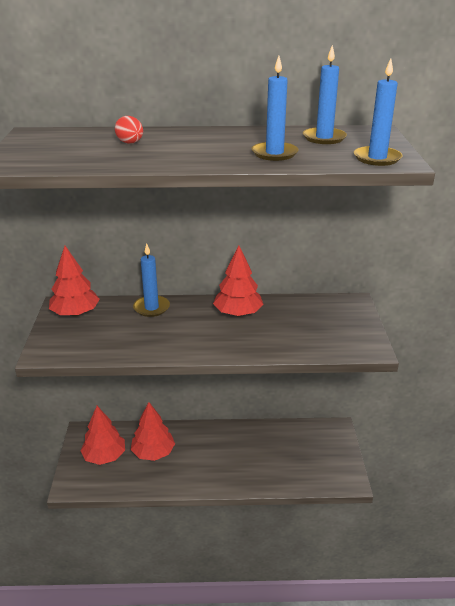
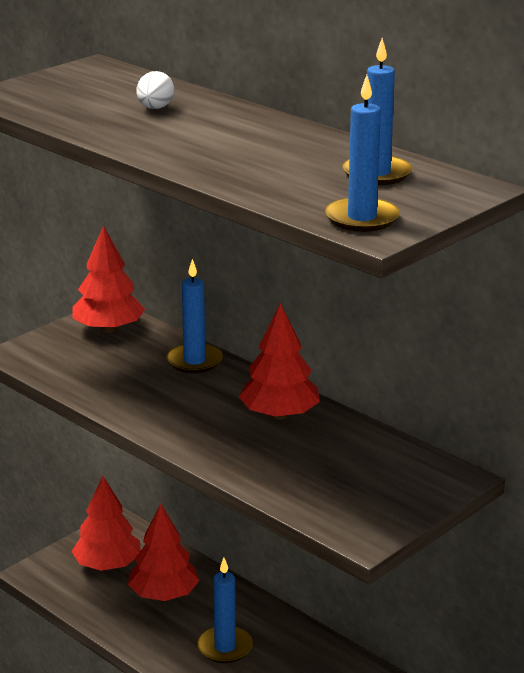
camera: 45 degrees right, 5 degrees down
(130, 143) = (155, 108): red egg -> white egg
(274, 153) = (265, 171): blue candle -> blue candle (225, 647)

